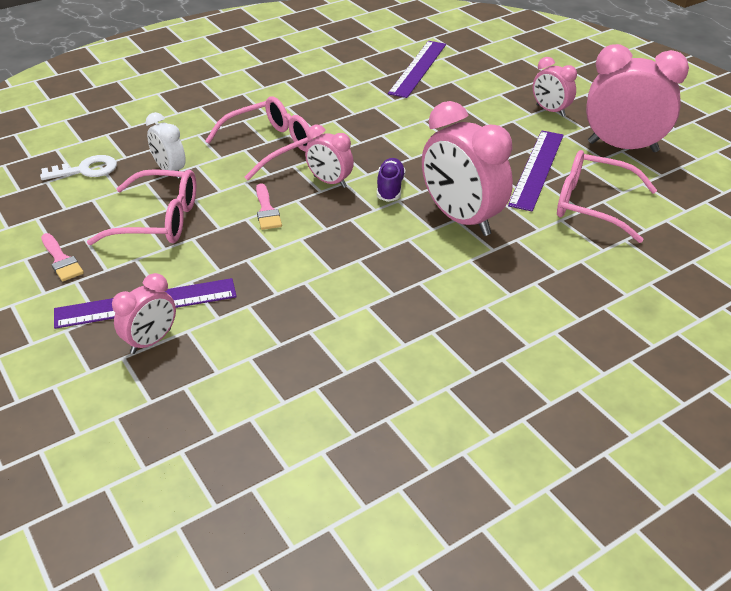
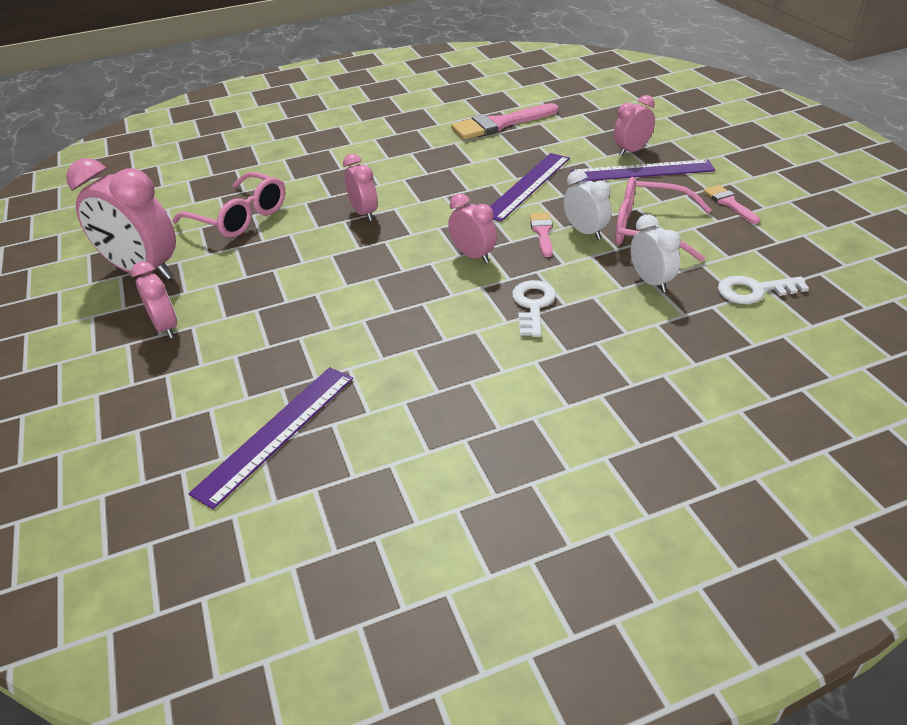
camera: 165 degrees left, 0 degrees up
(223, 214) = (585, 232): none -> white clock
(270, 146) = (533, 305): pink glasses -> white key
(348, 392) = (499, 124): none -> pink brush
(390, 188) = (414, 245): purple shoe -> none
(461, 219) = (364, 213): pink clock -> pink clock, size x0.54
(536, 169) = (255, 254): purple ruler -> purple ruler (527, 186)

